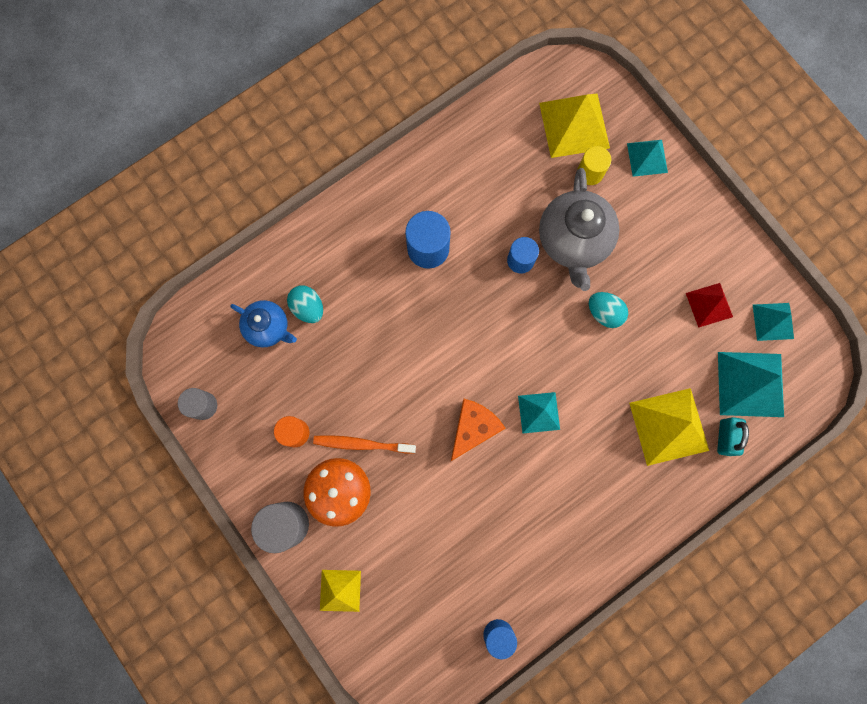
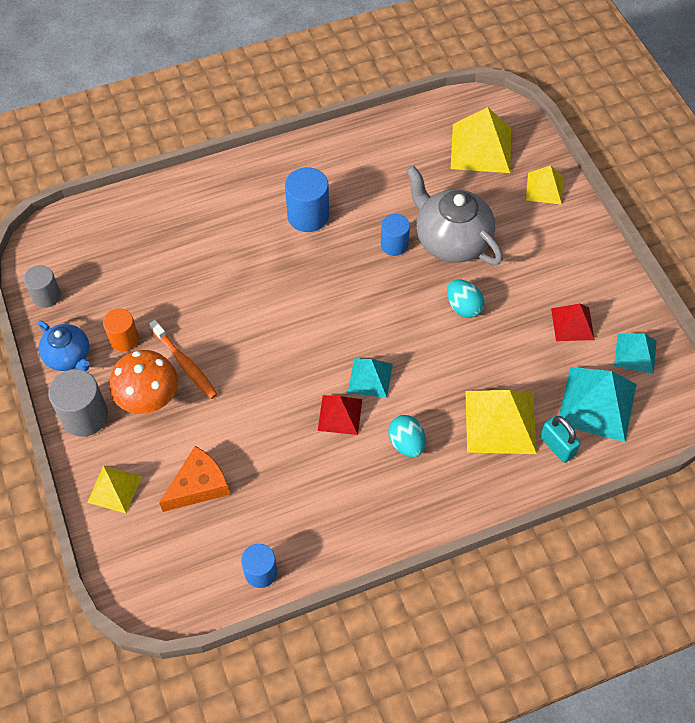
camera: 15 degrees right, 20 degrees down
(268, 327) = (133, 246): blue teapot -> blue teapot (69, 356)
(308, 308) = (176, 238): turquoise egg -> turquoise egg (406, 443)
(362, 444) = (185, 364): orange toothbrush -> orange toothbrush turned 150 degrees counterclockwise
(473, 428) = (299, 376): orange cheese -> orange cheese (199, 486)
(522, 458) = (340, 414): none -> red pyramid
(573, 241) = (451, 240): grey teapot -> grey teapot turned 120 degrees clockwise
(590, 172) = (485, 188): yellow cylinder -> none
(647, 157) = (544, 188): turquoise pyramid -> yellow pyramid
(725, 437) = (557, 446): turquoise padlock -> turquoise padlock turned 60 degrees counterclockwise

